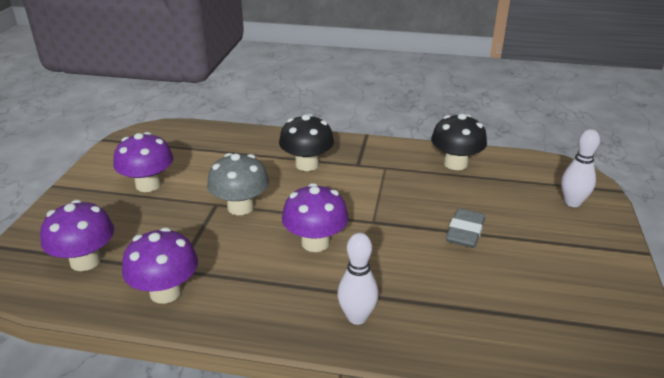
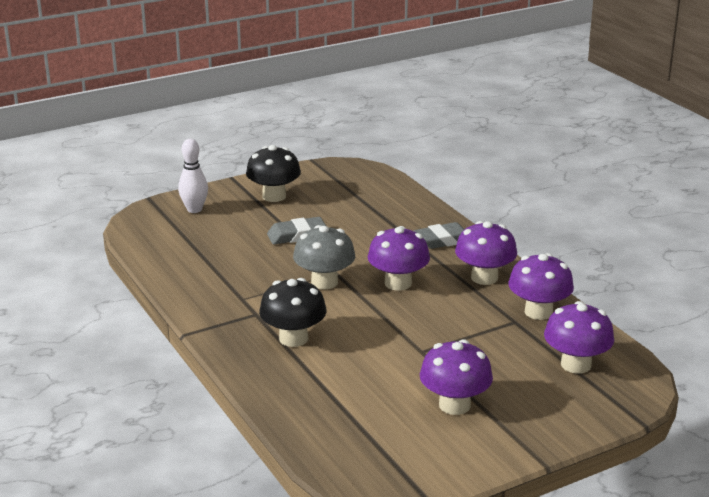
camera: 130 degrees left, 5 degrees down
(240, 207) = (408, 336): grey mushroom -> grey mushroom (324, 282)
(257, 297) = (484, 278): none -> purple mushroom
(357, 317) = (443, 240): white bowling pin -> grey eraser
(455, 163) = (190, 269): black mushroom -> black mushroom (274, 196)

